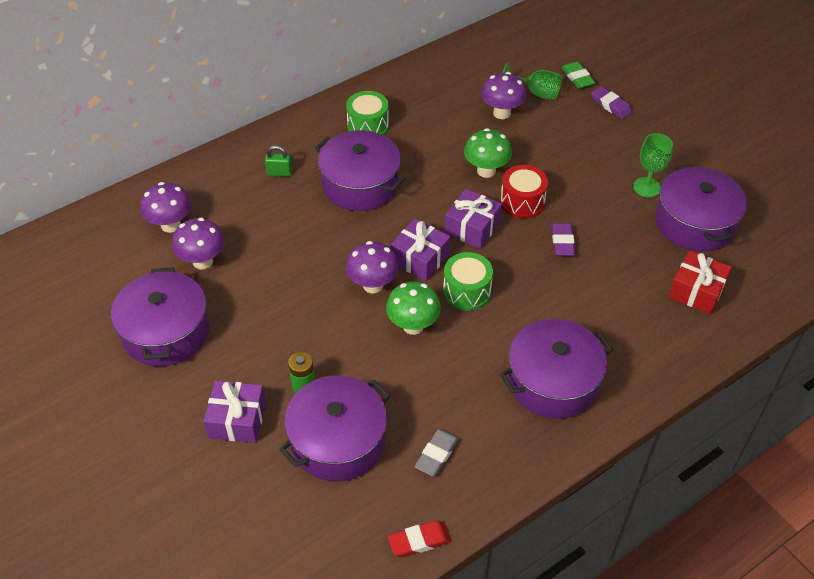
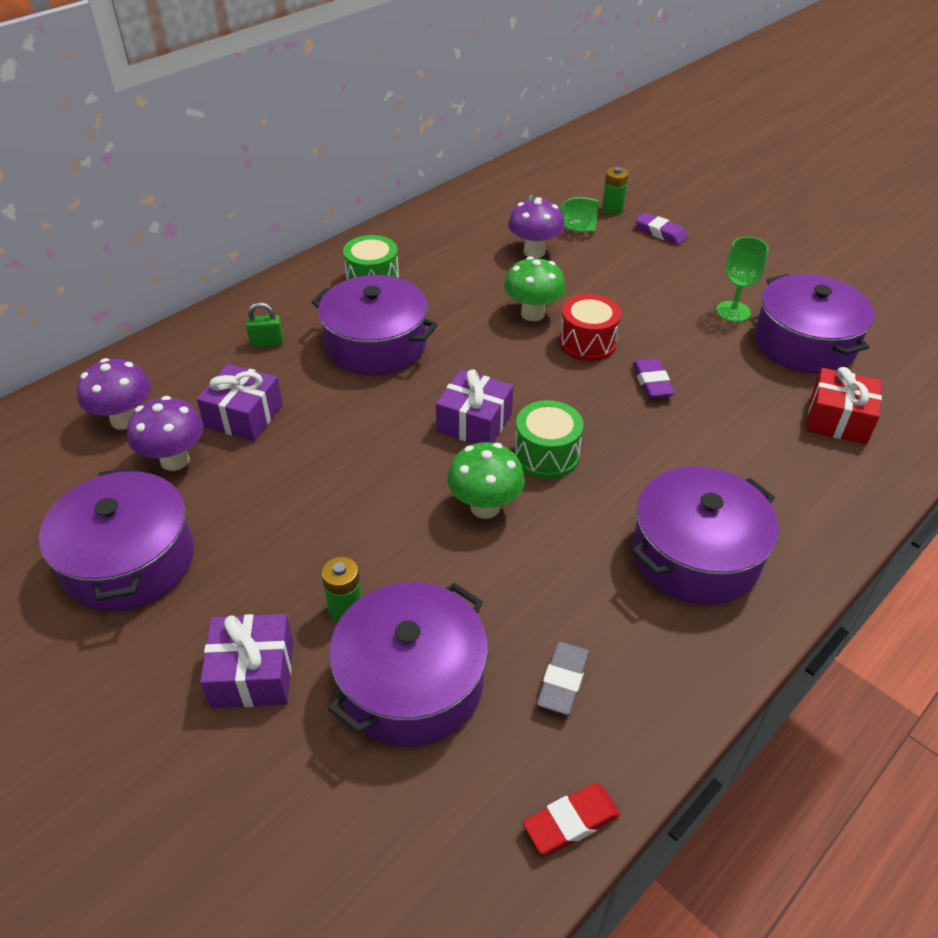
camera: 10 degrees left, 5 degrees down
(373, 285) = (418, 462): purple mushroom -> none
(472, 228) = (533, 379): purple gift -> purple gift (244, 416)
(577, 78) = (612, 209): green eraser -> green battery

